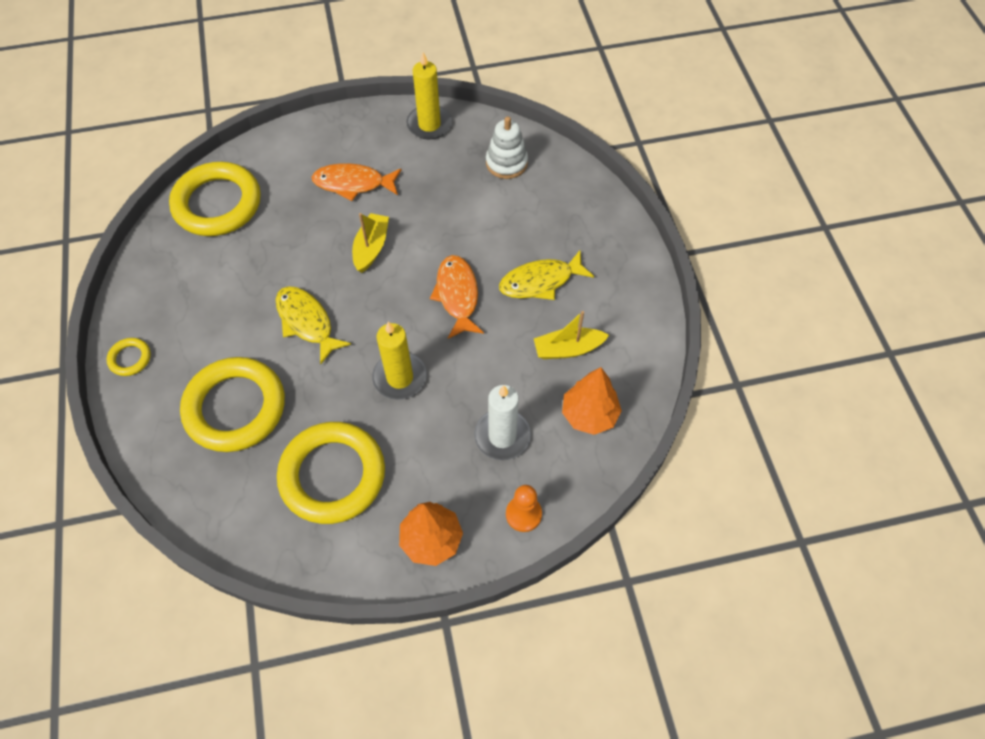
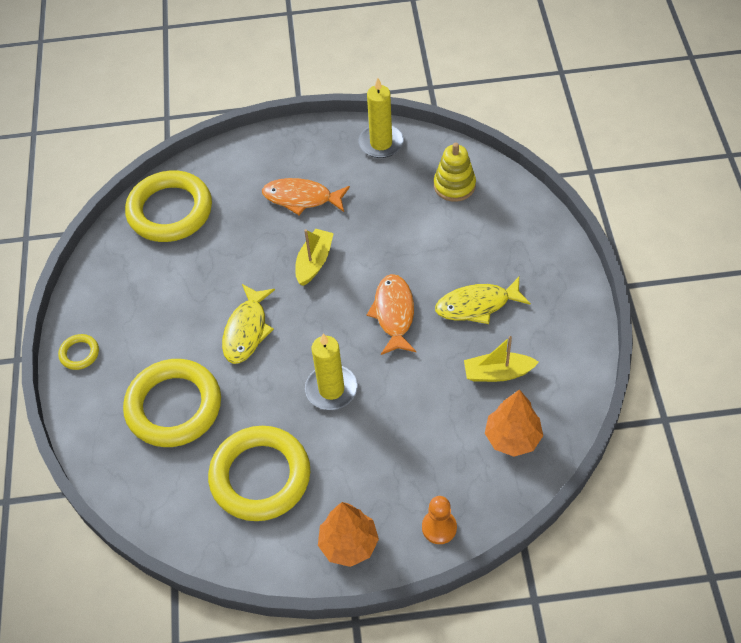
camera: 10 degrees right, 5 degrees down
(307, 322) = (247, 330): yellow fish -> yellow fish turned 135 degrees counterclockwise
(502, 436) = (425, 452): white candle -> none
(506, 163) = (454, 185): white stacking toy -> yellow stacking toy

